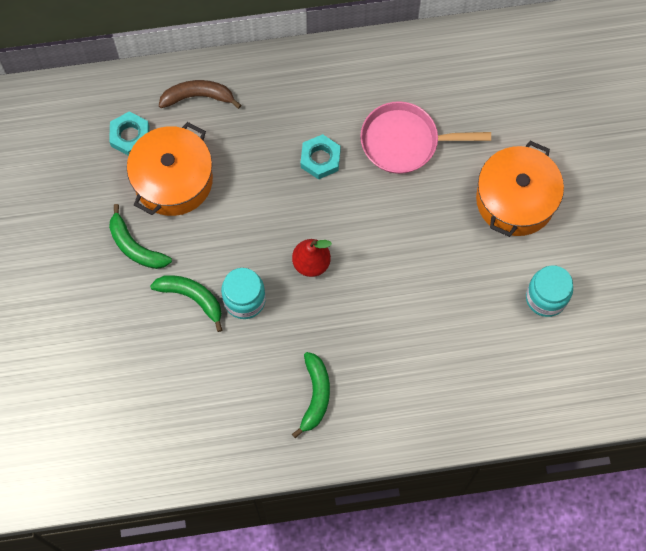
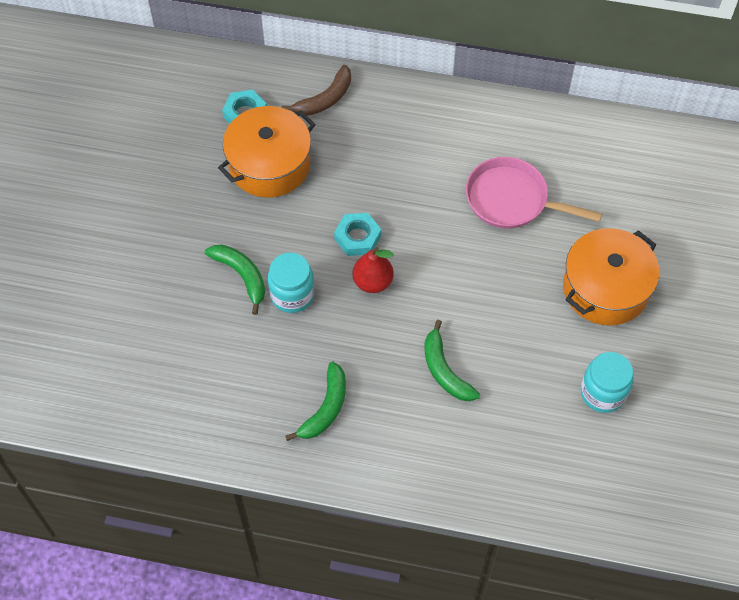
camera: 20 degrees right, 10 degrees down
(135, 246) = (207, 212): green banana -> green banana (445, 370)
(198, 97) = (324, 99): brown banana -> brown banana turned 120 degrees clockwise
(320, 159) = (420, 190): turquoise nut -> turquoise nut (357, 237)

